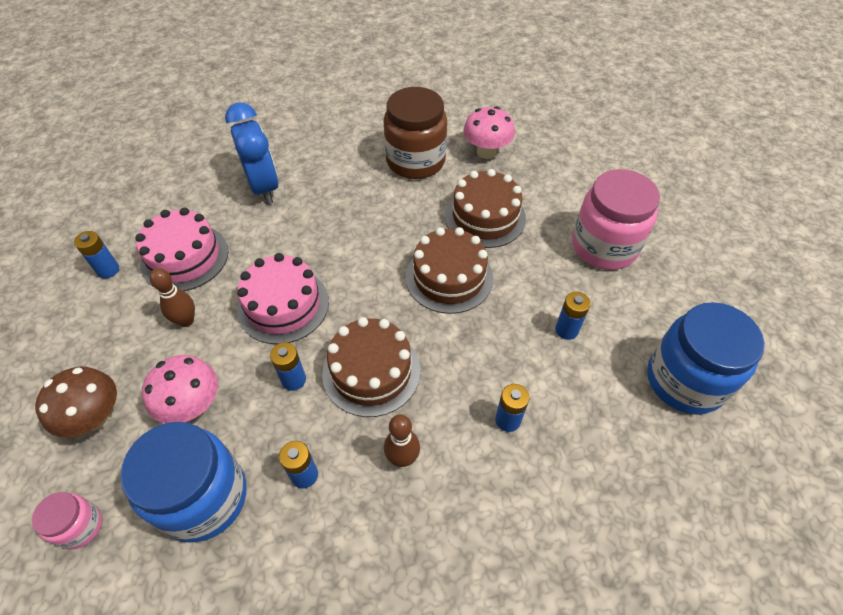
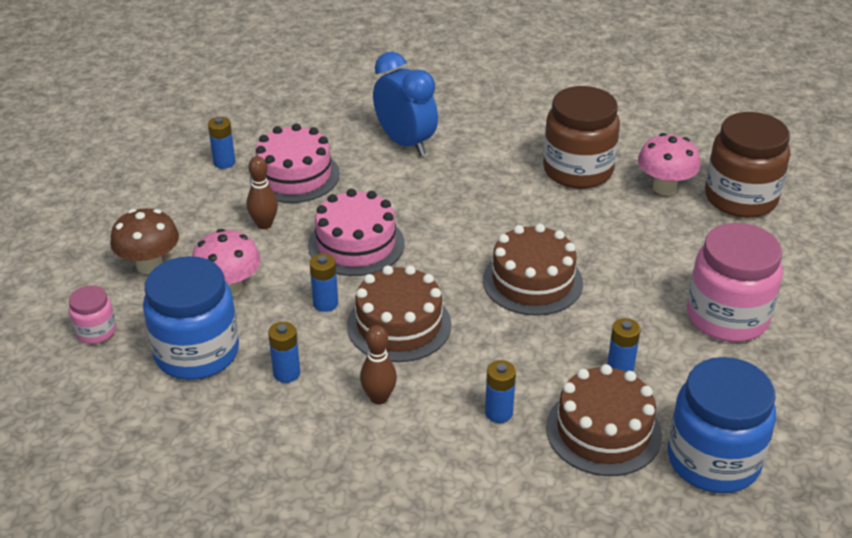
camera: 30 degrees right, 15 degrees down
(264, 187) = (405, 143): blue clock -> blue clock turned 45 degrees counterclockwise
(485, 217) = (613, 245): brown cake -> brown cake (603, 431)
(542, 141) = (740, 198): none -> brown jar

